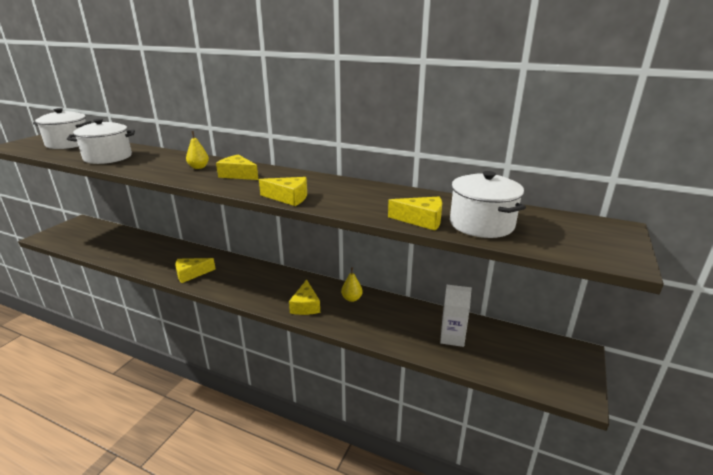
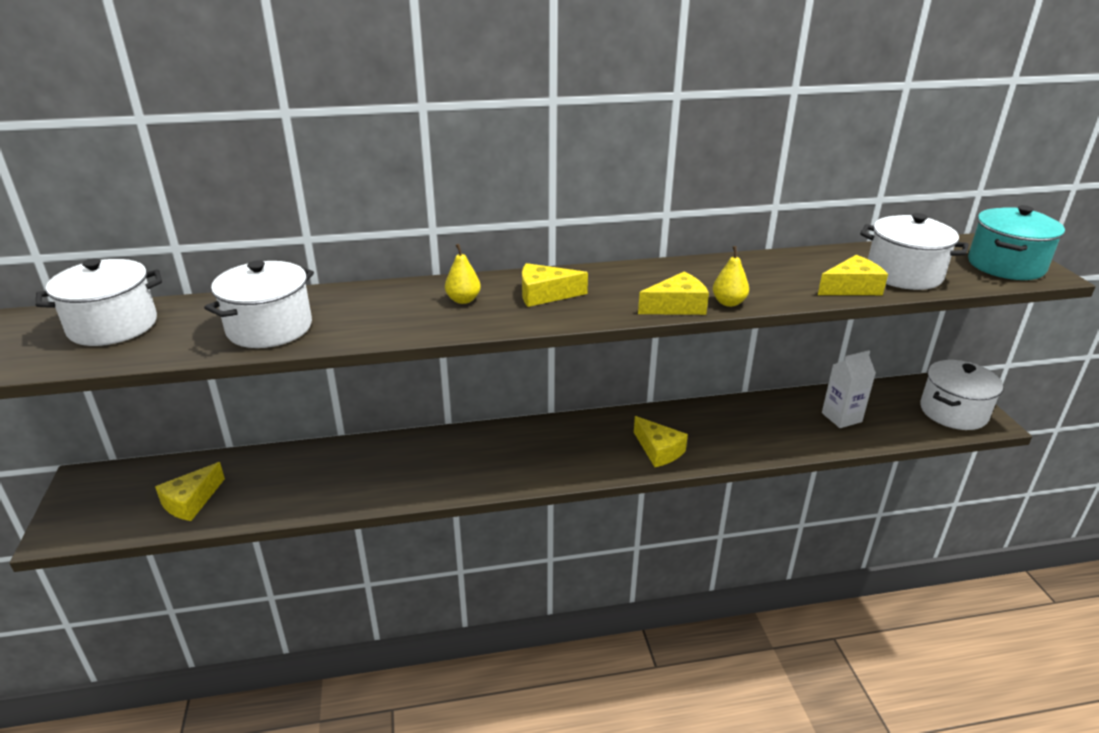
camera: 35 degrees left, 5 degrees up
(191, 274) = (449, 476): yellow cheese -> yellow cheese (191, 501)
(351, 298) = (695, 419): yellow pear -> yellow pear (728, 303)
(553, 373) = (953, 412): none -> white pot
(591, 244) = (1005, 265): none -> turquoise pot

